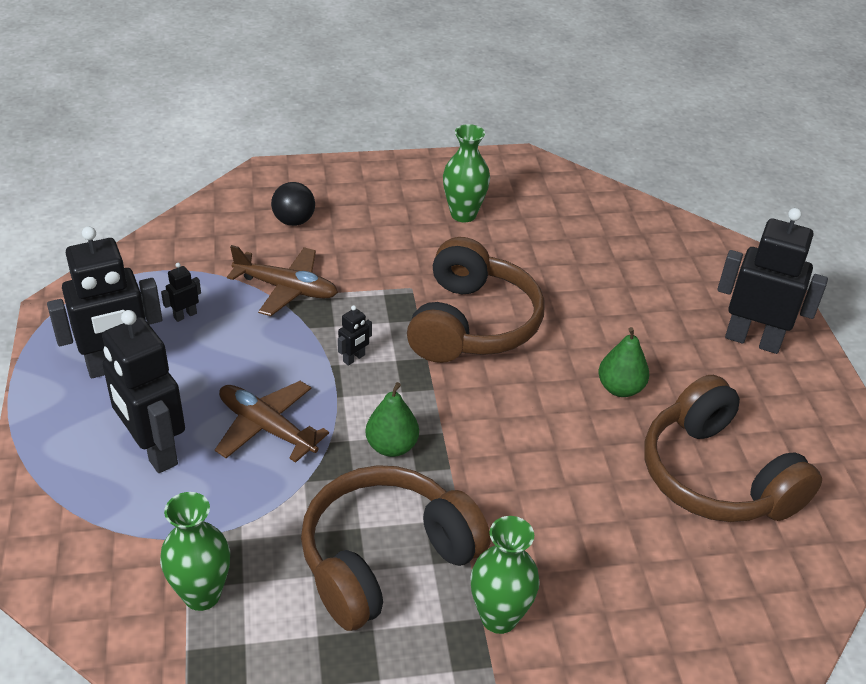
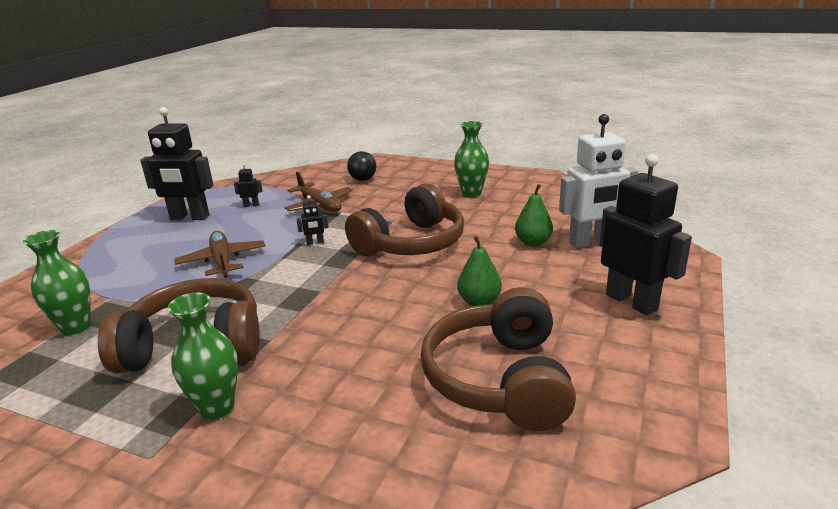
camera: 35 degrees right, 15 degrees down
(153, 450) = (153, 255): black robot -> none
(391, 446) = (279, 289): green pear -> green pear (533, 242)
(658, 265) = (591, 242): none -> white robot

